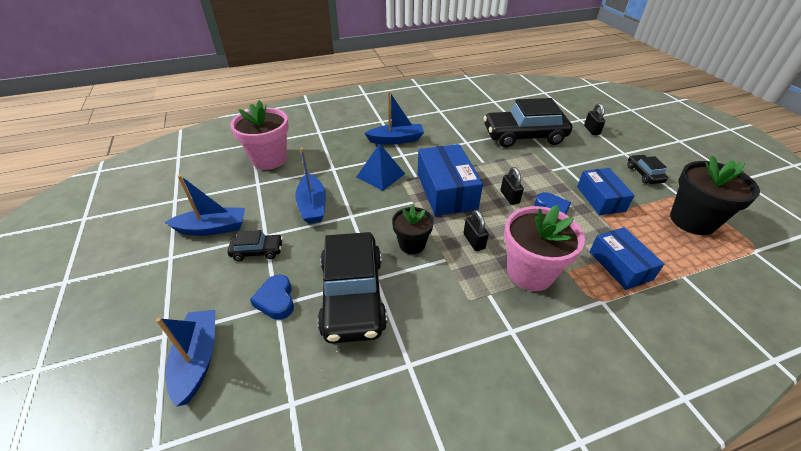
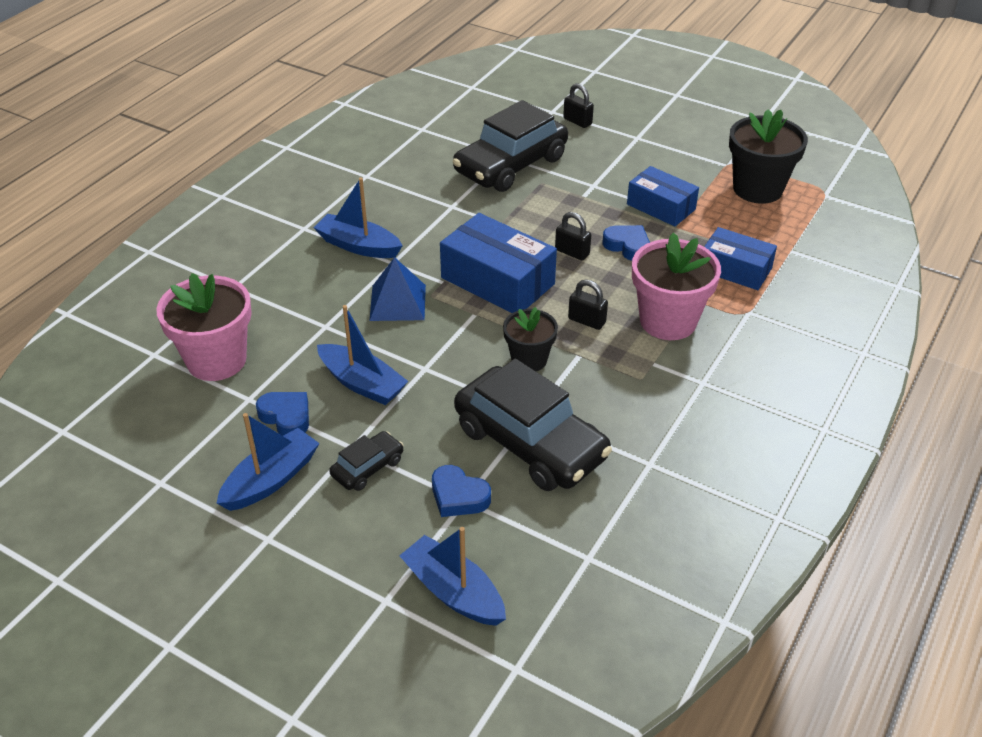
camera: 40 degrees left, 0 degrees up
(260, 201) = (286, 417): none -> blue heart
(396, 140) = (358, 246): blue boat -> blue boat turned 105 degrees counterclockwise
(644, 174) = (676, 155): black car -> none

